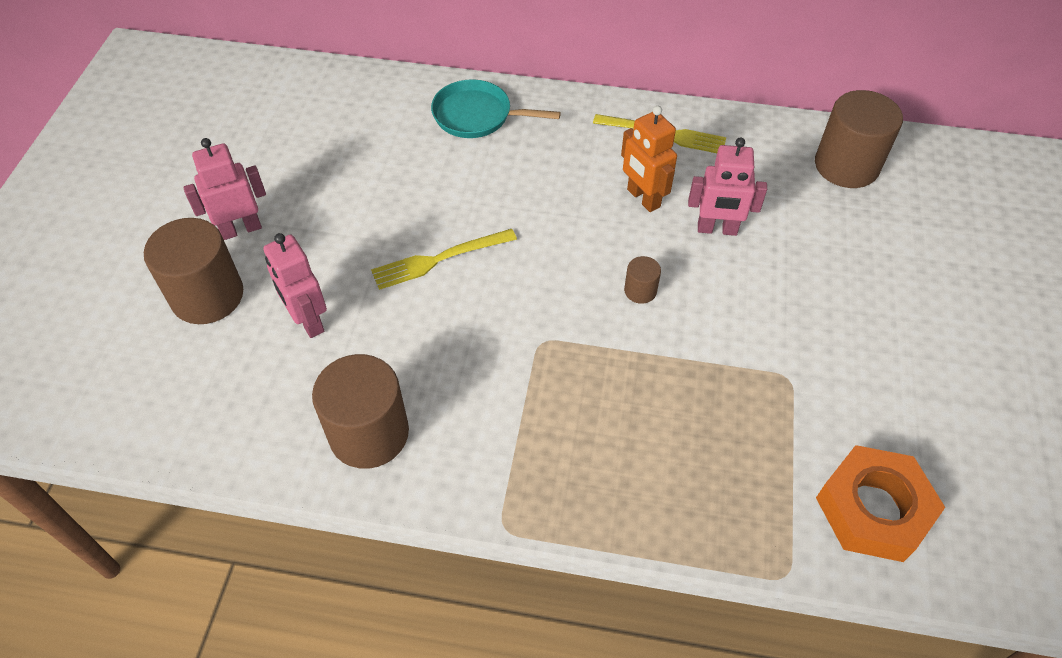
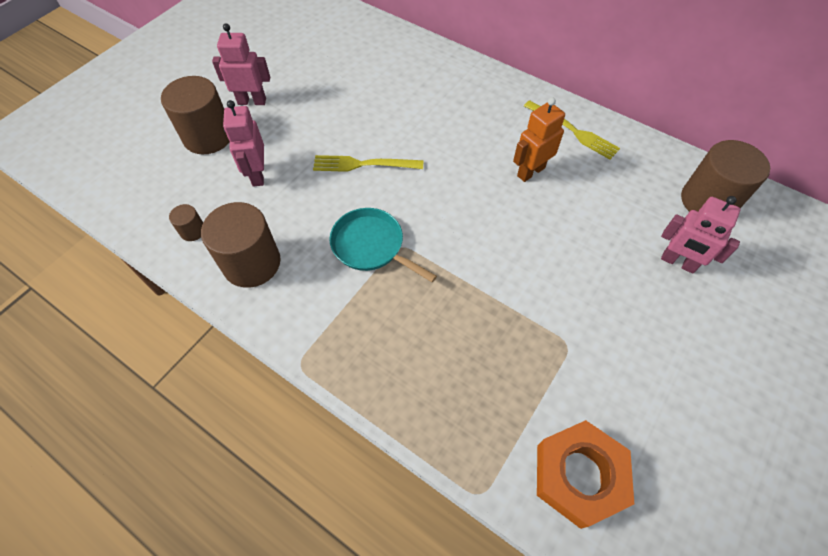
camera: 25 degrees right, 5 degrees up
(477, 116) = (445, 76): turquoise pan -> turquoise pan (371, 246)
(640, 291) = (490, 237): brown cylinder -> brown cylinder (193, 231)
(643, 198) = (530, 171): orange robot -> orange robot turned 60 degrees clockwise
(717, 229) = (574, 213): pink robot -> pink robot (678, 262)

